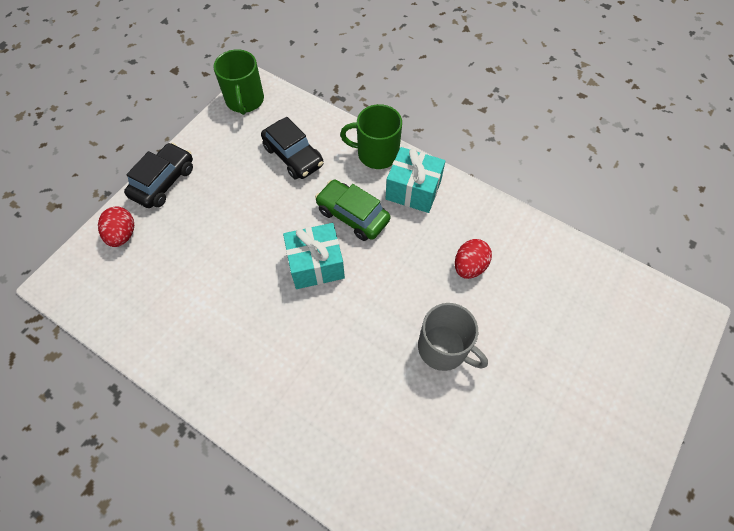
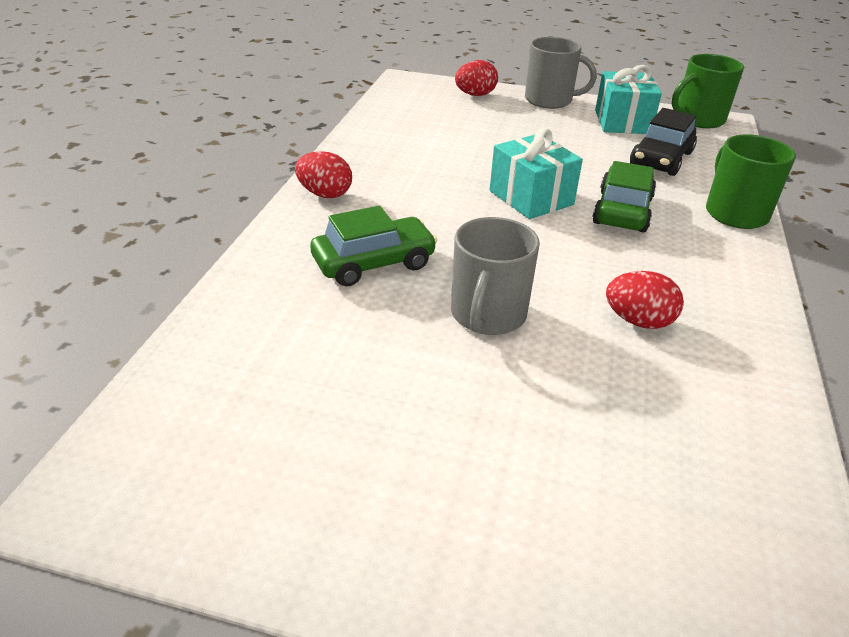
camera: 70 degrees right, 25 degrees down
(163, 182) = (549, 100): black car -> grey mug
(256, 417) = (325, 194): none -> red egg
(367, 404) = (374, 263): none -> green car
(413, 190) = (712, 251): turquoise gift -> turquoise gift (622, 122)

